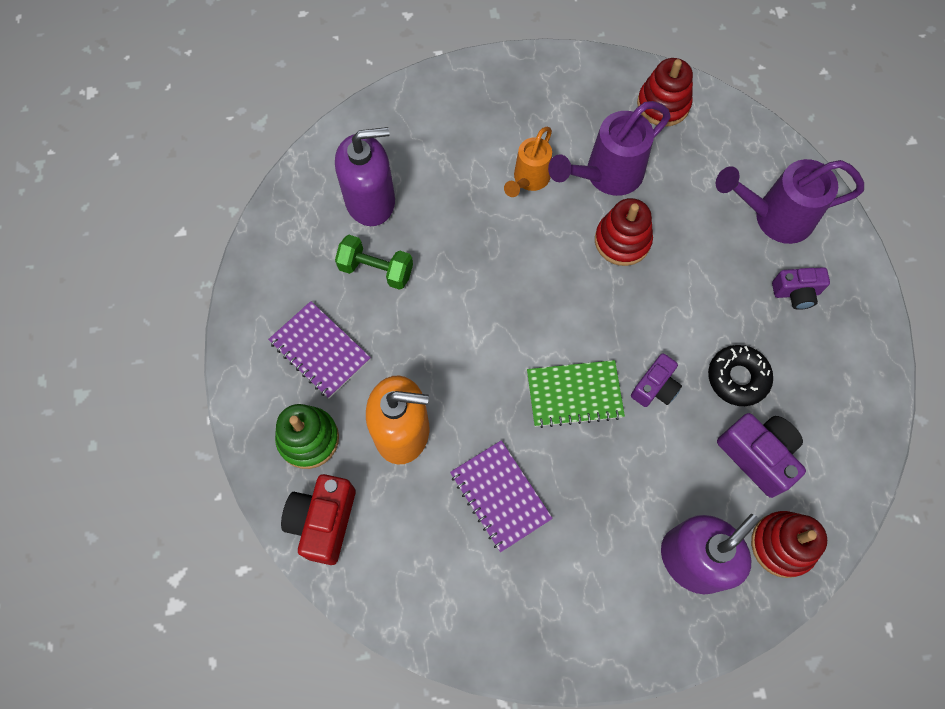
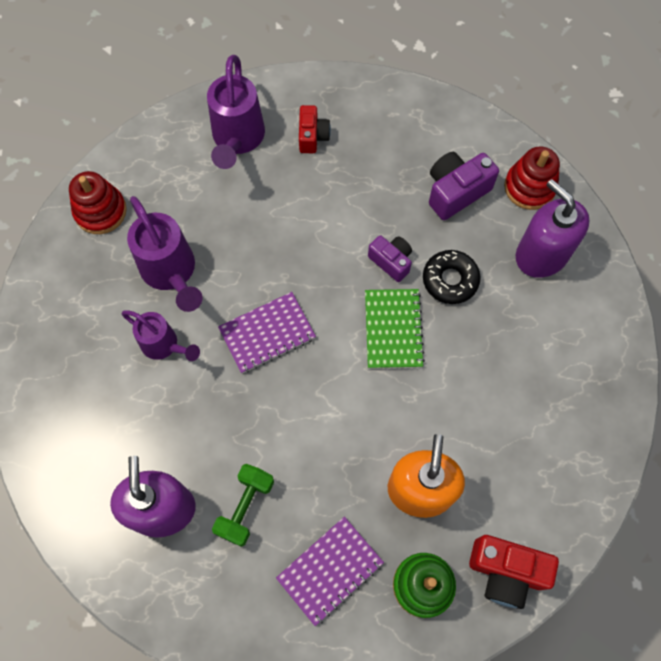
camera: 85 degrees left, 0 degrees up
(500, 496) = (485, 404): purple notebook -> purple notebook (267, 333)
(528, 180) = (164, 345): orange watering can -> purple watering can
(622, 241) = (243, 268): red stacking toy -> none
(737, 378) = (387, 195): black donut -> black donut (450, 280)
(796, 293) = (312, 136): purple camera -> red camera

